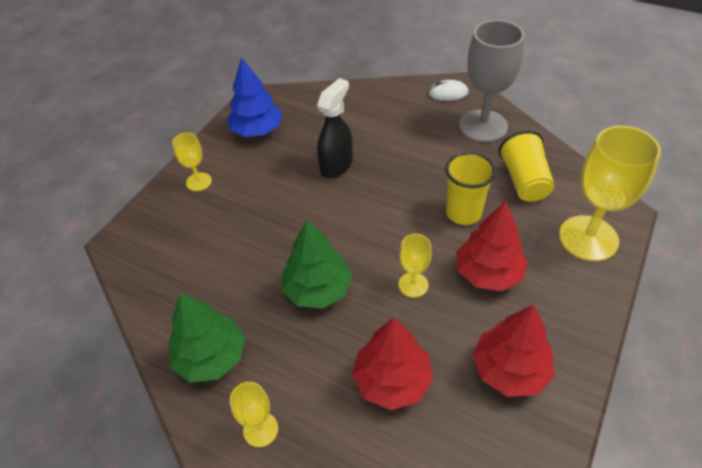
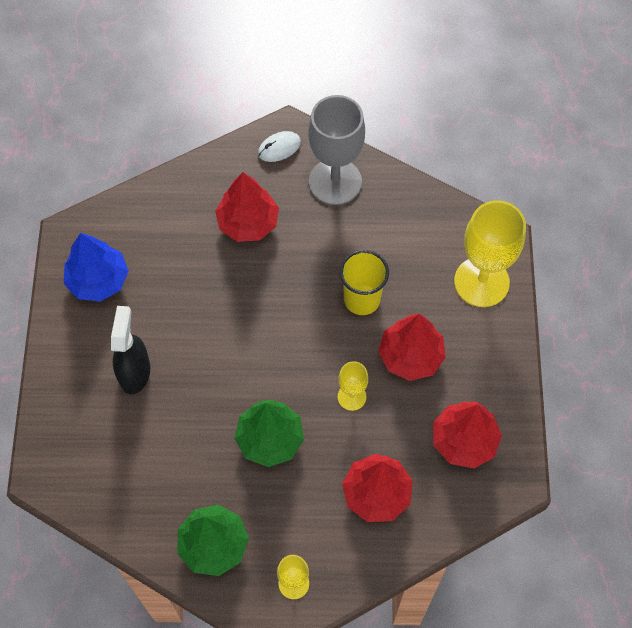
camera: 30 degrees left, 15 degrees up
(199, 182) = (77, 372): yellow goblet -> none
(336, 165) = (211, 292): black spray bottle -> black spray bottle (134, 372)
(395, 130) = (248, 222): none -> red tree
(524, 181) = (402, 238): yellow cup -> none

